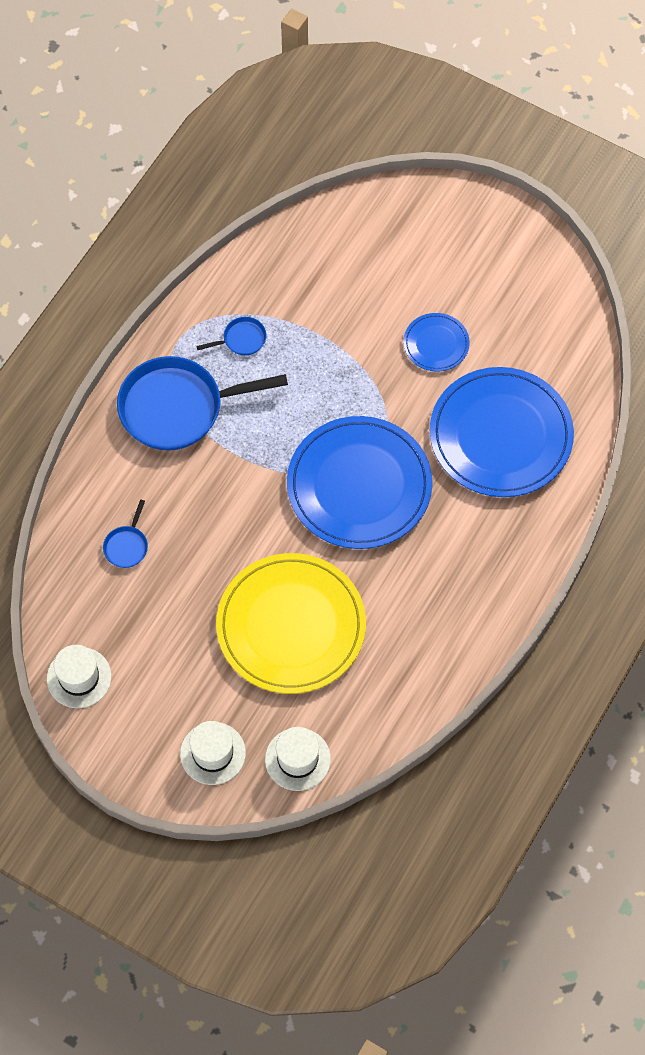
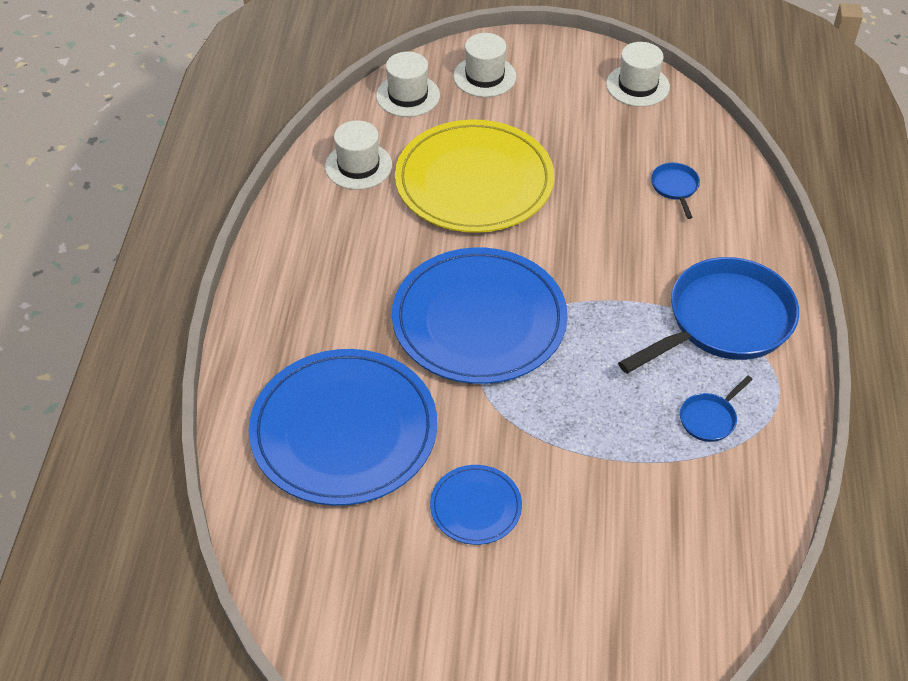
camera: 155 degrees right, 15 degrees down
(382, 688) = (358, 166): none -> white hat

